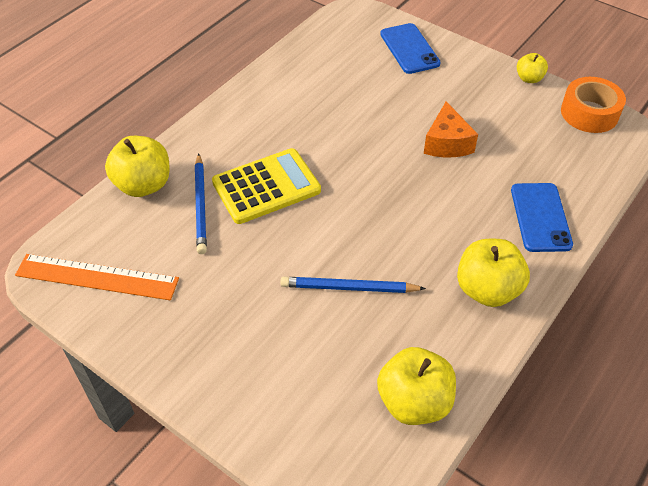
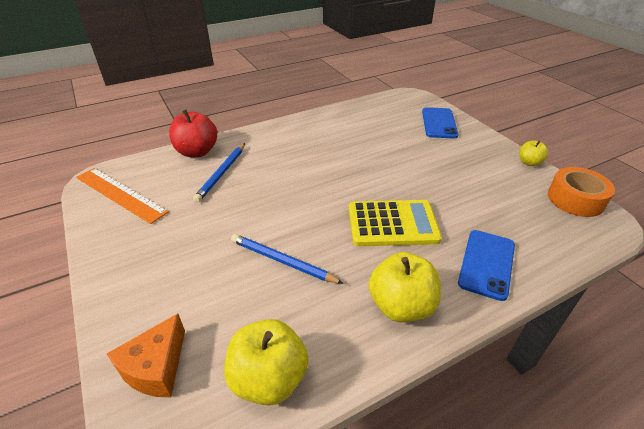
camera: 25 degrees right, 10 degrees down
(143, 185) = (197, 152): yellow apple -> red apple
(266, 187) = (274, 175): yellow calculator -> yellow calculator (392, 224)
(447, 143) = (432, 186): orange cheese -> orange cheese (156, 367)

